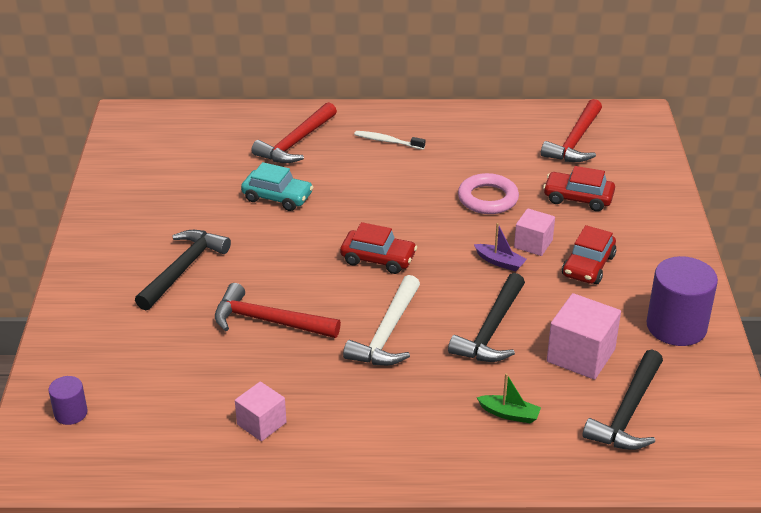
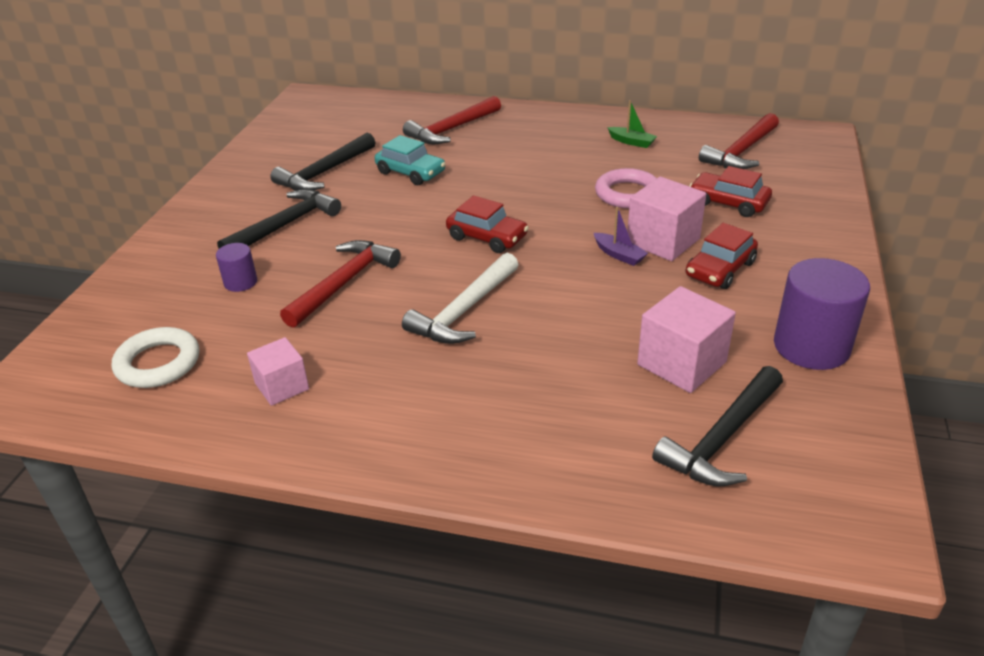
camera: 15 degrees right, 0 degrees up
(71, 413) = (94, 347): purple cylinder -> purple cylinder (240, 282)
(140, 419) = (158, 363): none -> white ring
(268, 321) = (343, 283): red hammer -> red hammer turned 90 degrees clockwise
(387, 141) = (542, 135): white toothbrush -> none
(491, 330) = (584, 322): black hammer -> black hammer (324, 172)
(509, 414) = (571, 418): green boat -> green boat (632, 142)
(533, 244) = (663, 241): pink cube -> pink cube, size x1.57

